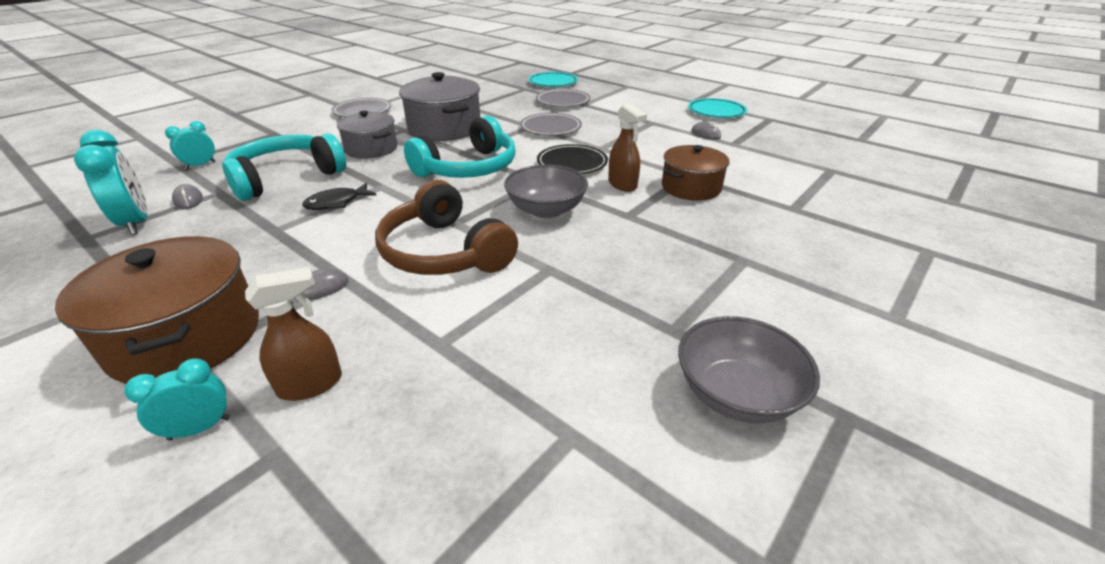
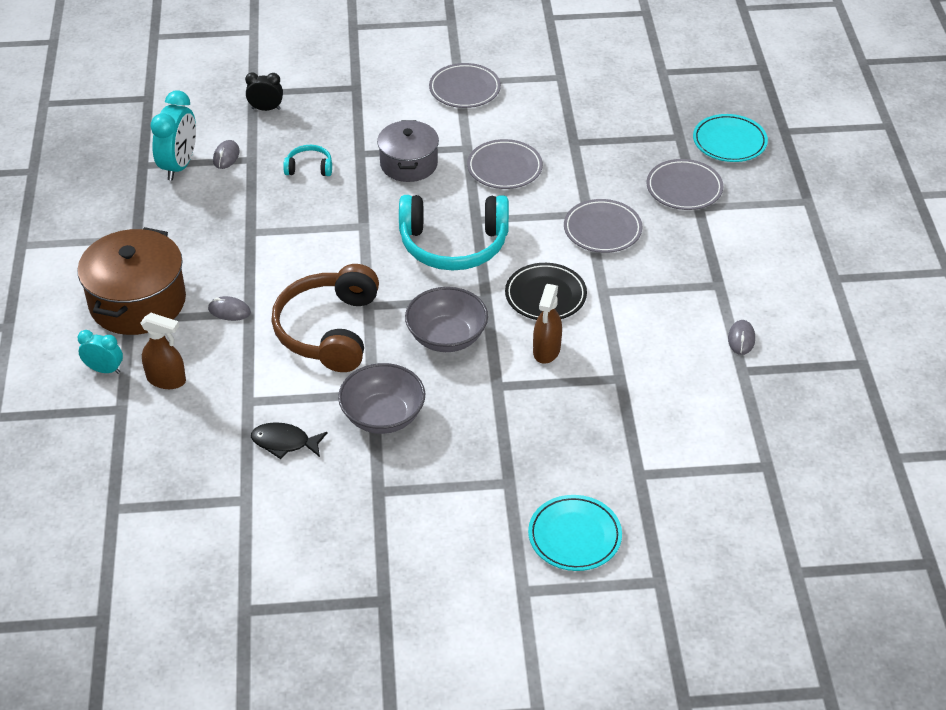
camera: 45 degrees right, 10 degrees up
(200, 165) = (266, 109): turquoise clock -> black clock
(286, 178) = (309, 167): turquoise headphones -> turquoise headphones, size x0.45
(336, 203) = (314, 226): black fish -> black fish (284, 442)
(444, 128) = (504, 168): grey pot -> grey plate
(691, 187) = (597, 393): brown pot -> none
(716, 112) = (824, 313): turquoise plate -> turquoise plate (574, 536)
(736, 394) = (350, 546): grey bowl -> grey bowl (383, 416)

